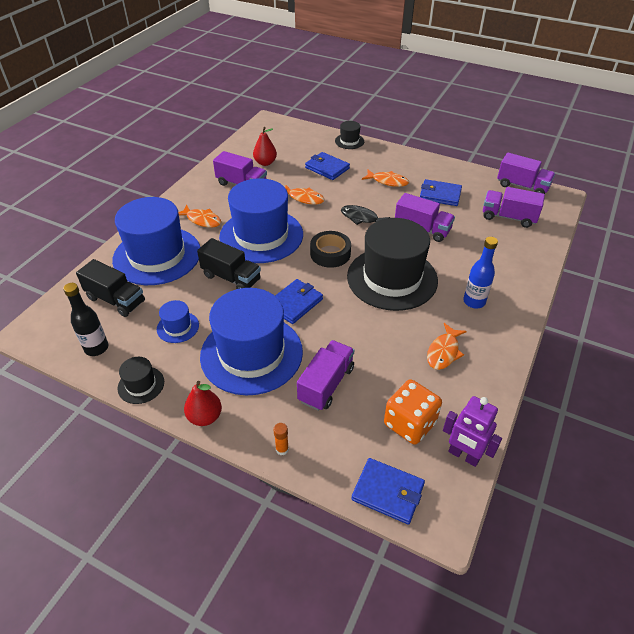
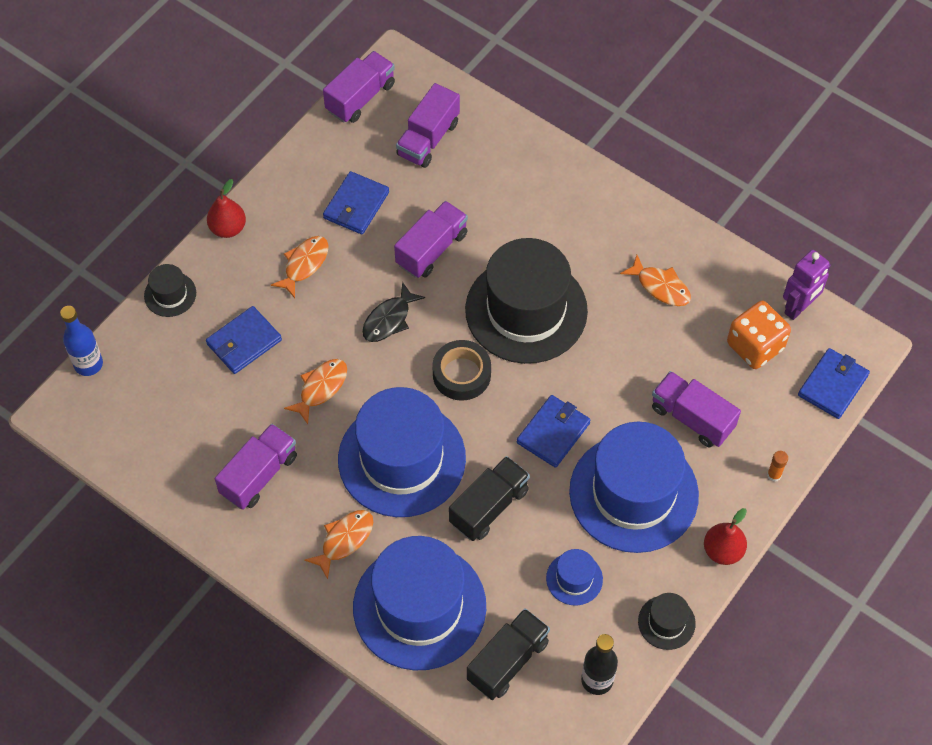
camera: 80 degrees left, 15 degrees up
(265, 163) = (202, 433): red pear -> red pear (228, 228)
(295, 303) = (553, 433): blue wallet -> blue wallet turned 75 degrees clockwise
(474, 302) = (585, 231): blue bottle -> blue bottle (88, 364)

